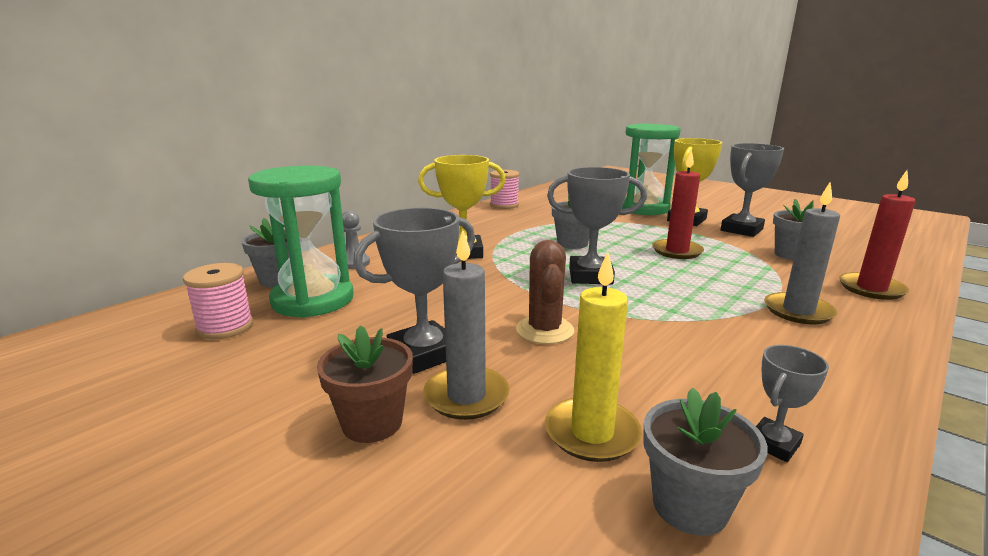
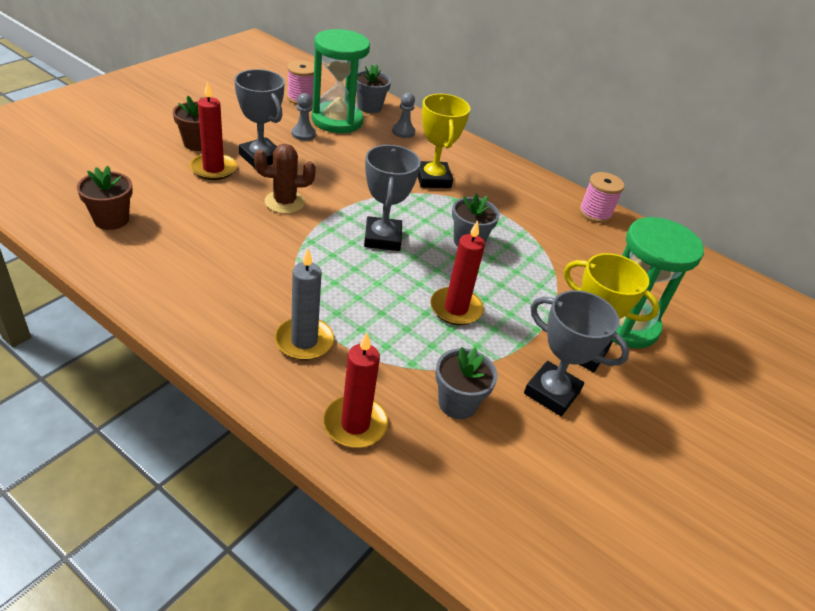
camera: 80 degrees right, 20 degrees up
(350, 322) = (303, 134): none -> grey pawn
(466, 396) = (213, 169): grey candle -> red candle
(592, 433) = (170, 202): yellow candle -> none
(690, 506) = (111, 219): grey flower pot -> brown flower pot
(774, 444) = (141, 259): grey trophy -> none

